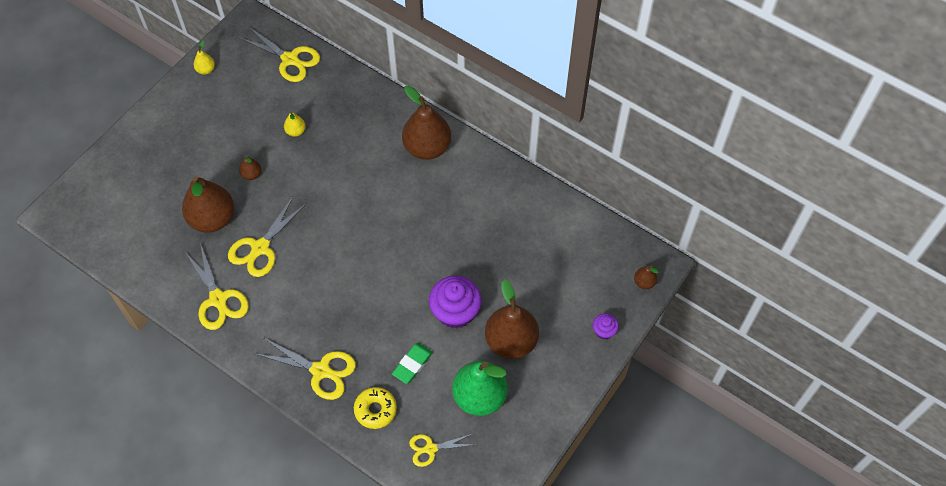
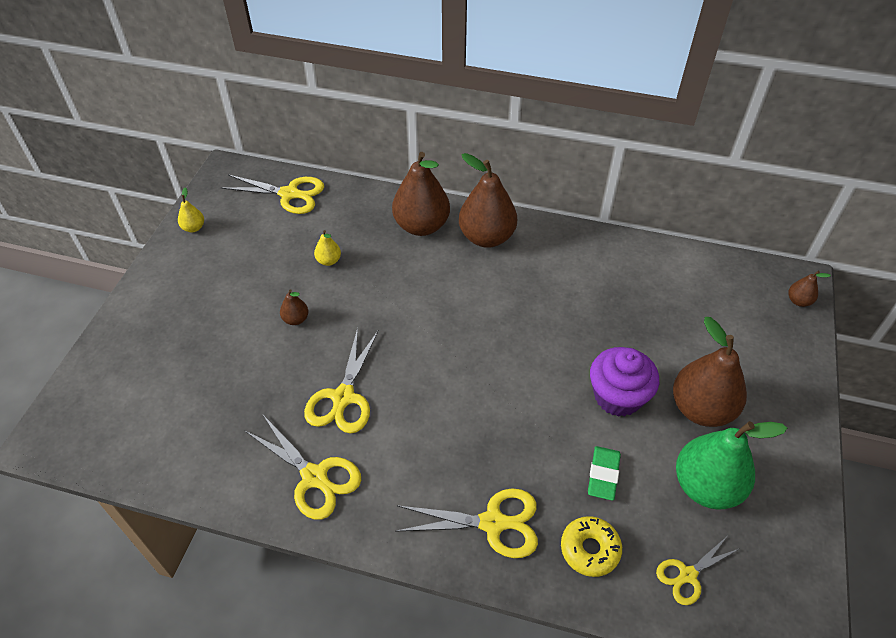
camera: 20 degrees left, 10 degrees down
(212, 219) = (267, 382): brown pear -> brown pear (421, 226)
(604, 331) = (793, 364): purple cupcake -> none

